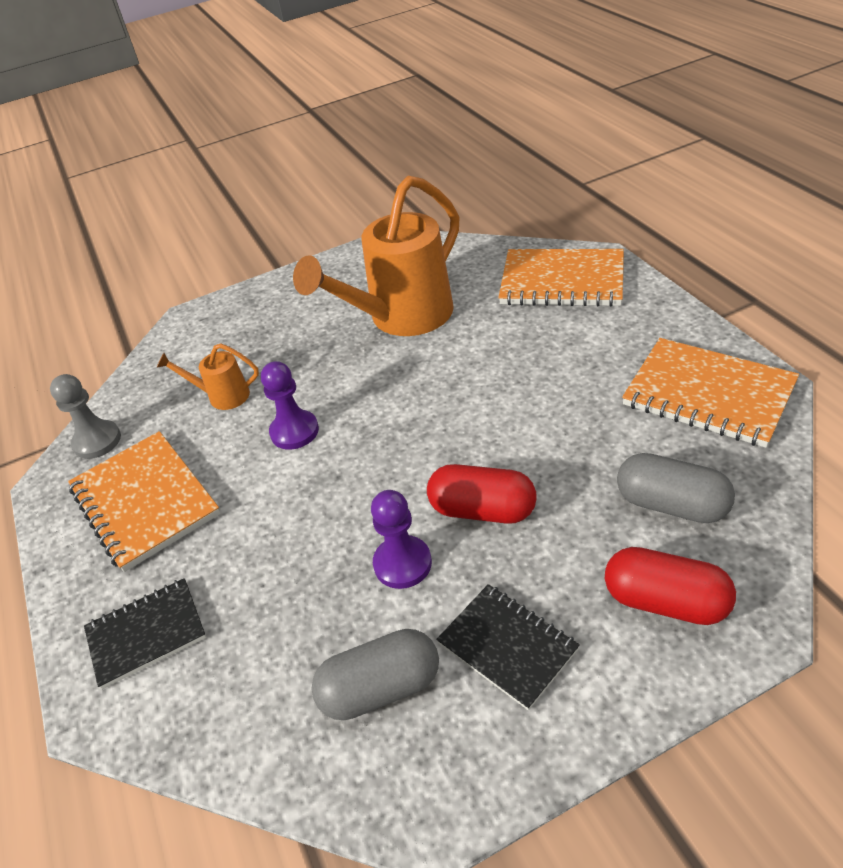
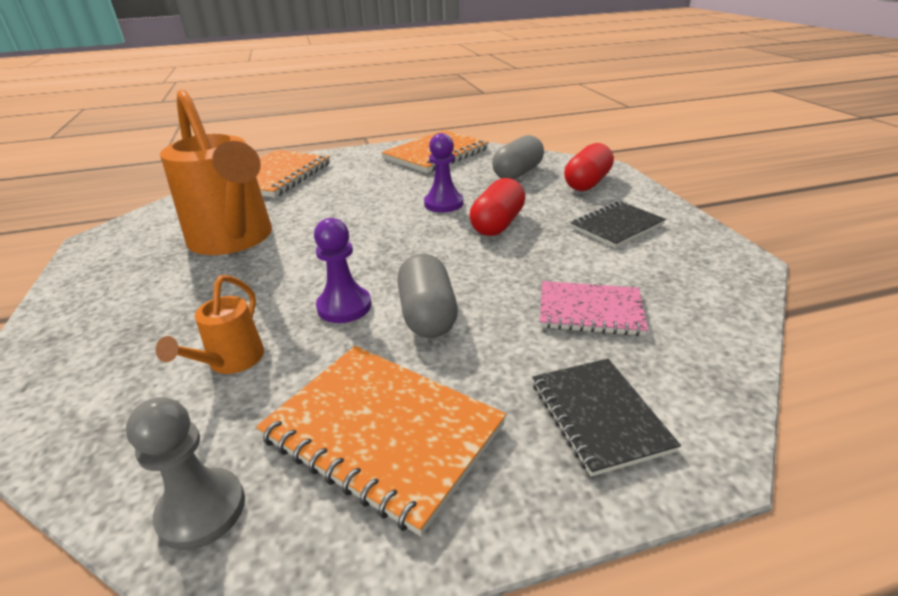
camera: 85 degrees left, 10 degrees down
(144, 502) = (382, 432): orange notebook -> orange notebook turned 60 degrees clockwise
(295, 621) = (590, 311): none -> pink notebook
(381, 688) = (653, 273): grey capsule -> grey capsule (427, 315)
(402, 563) = (539, 257): purple pawn -> purple pawn (443, 203)

